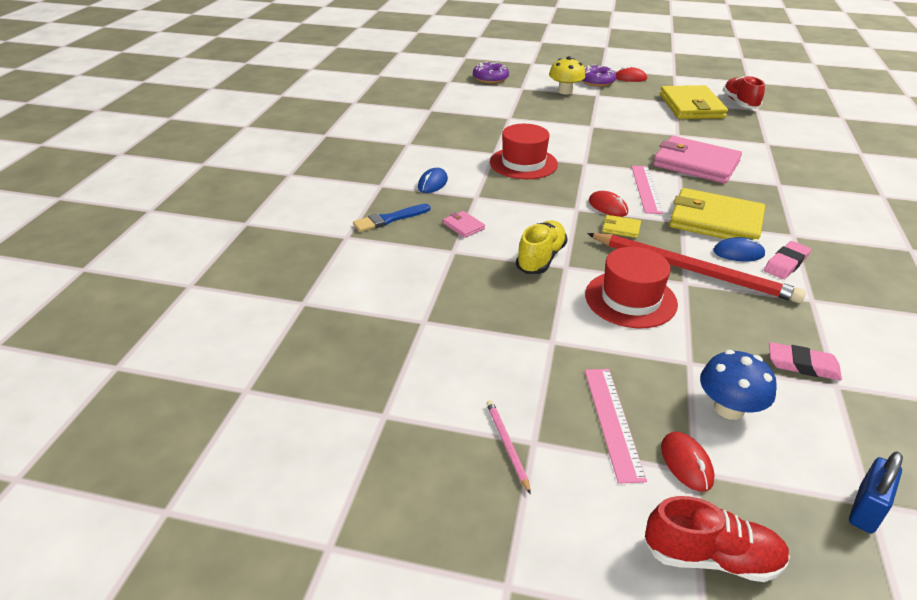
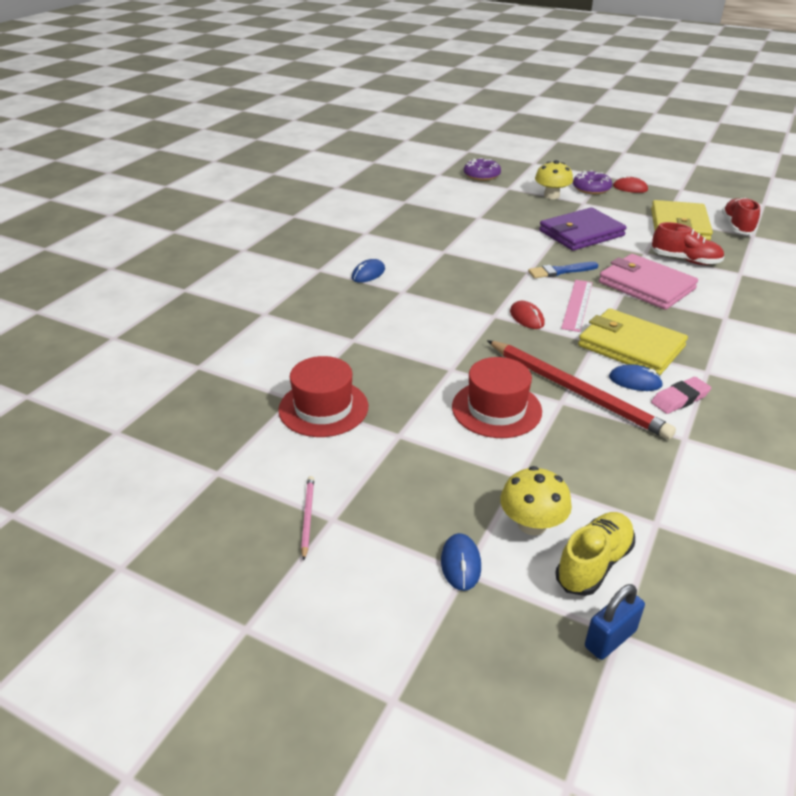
camera: 15 degrees right, 0 degrees up
(389, 219) = (311, 302): blue brush -> blue brush (560, 271)
(463, 226) = (375, 318): pink wallet -> none
(523, 163) = (466, 264): red hat -> red hat (323, 408)
(541, 258) = (431, 358): yellow shoe -> yellow shoe (593, 564)
(611, 123) = (581, 233): none -> purple wallet
(612, 422) = (413, 515): pink ruler -> none
(621, 228) = (527, 340): yellow wallet -> none
(686, 463) = (461, 564): red mouse -> blue mouse
(711, 557) = (435, 646): red shoe -> red shoe (685, 260)
(729, 408) = (532, 524): blue mushroom -> yellow mushroom
(802, 365) = (633, 498): pink eraser -> none

